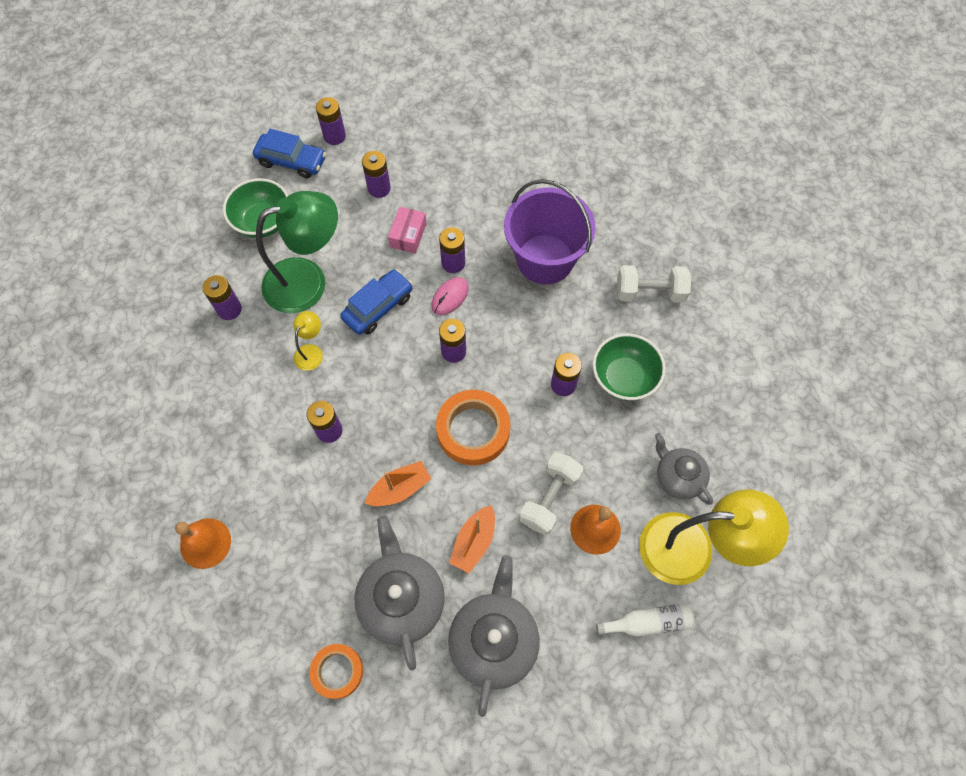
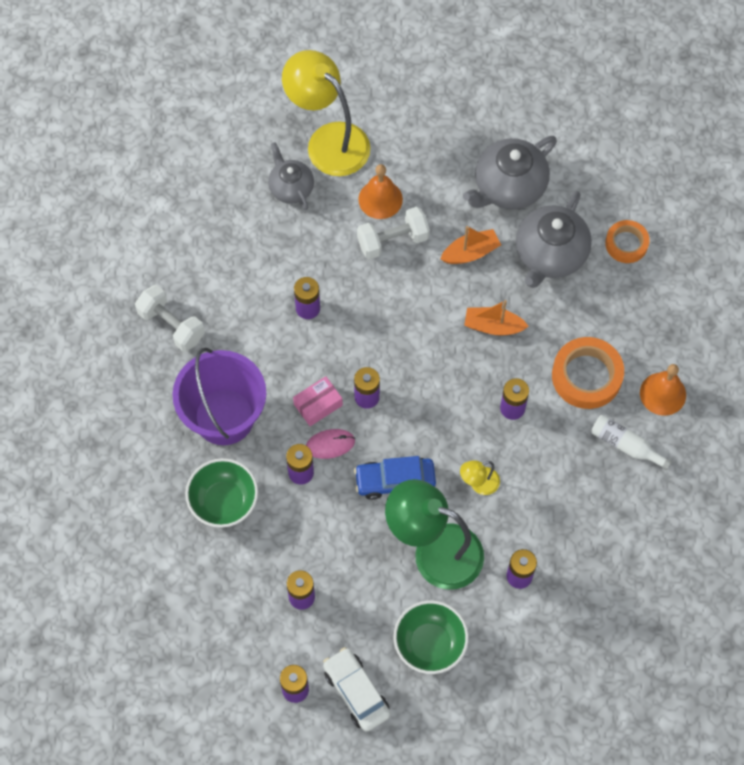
camera: 140 degrees left, 0 degrees up
(292, 161) = (356, 692): blue car -> white car
(408, 235) = (315, 529): pink box -> pink box (318, 405)
(473, 430) = (405, 326): orange tape -> orange tape (586, 376)
(624, 378) = (258, 279): green bowl -> green bowl (224, 502)
(648, 622) = (400, 124): white bottle -> white bottle (625, 445)
(678, 476) = (291, 187): grey teapot -> grey teapot turned 150 degrees clockwise

